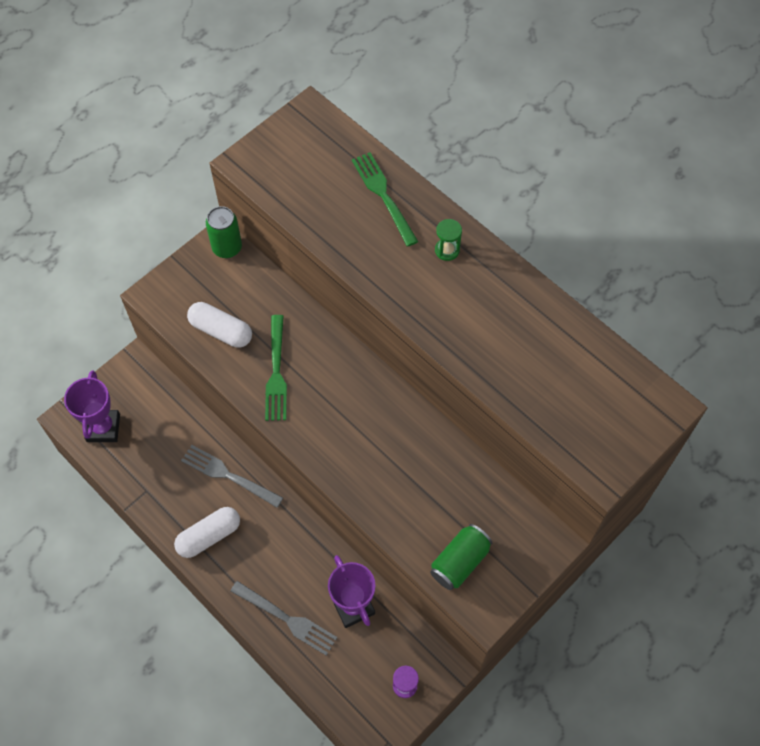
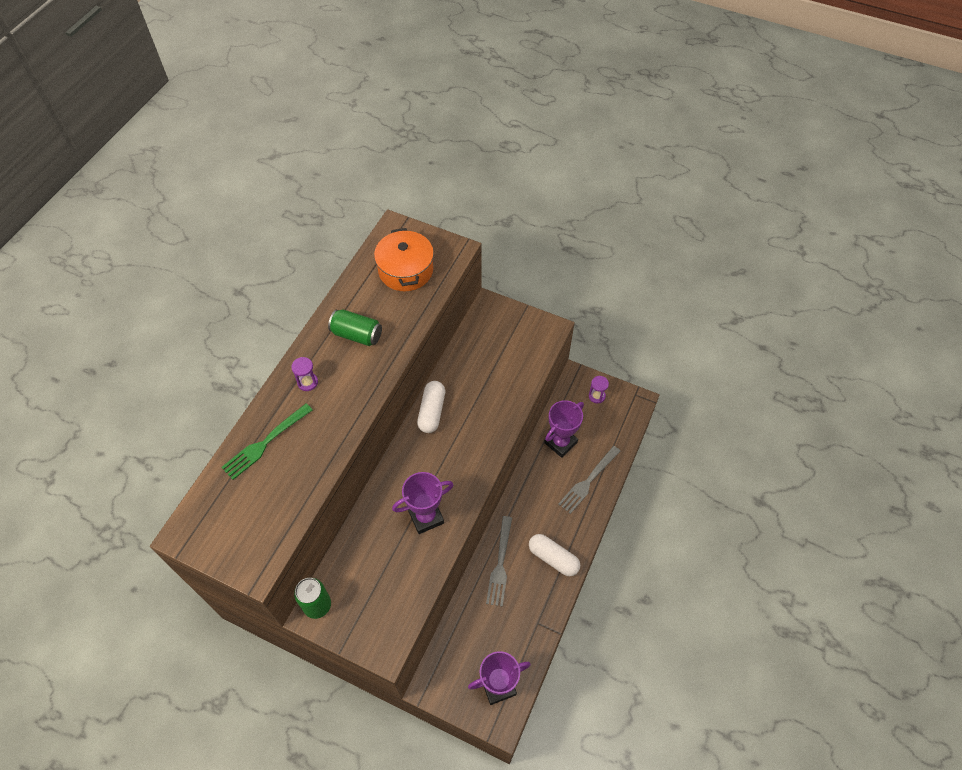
camera: 110 degrees left, 5 degrees down
(221, 331) = (402, 575): white capsule -> white capsule (432, 411)
(276, 372) = (426, 517): green fork -> purple trophy
(286, 619) = (588, 481): grey fork -> grey fork turned 150 degrees counterclockwise
(447, 250) = (307, 382): green hourglass -> purple hourglass
(459, 562) = (524, 351): green can -> green can (357, 335)
(584, 398) = (406, 270): none -> orange pot

